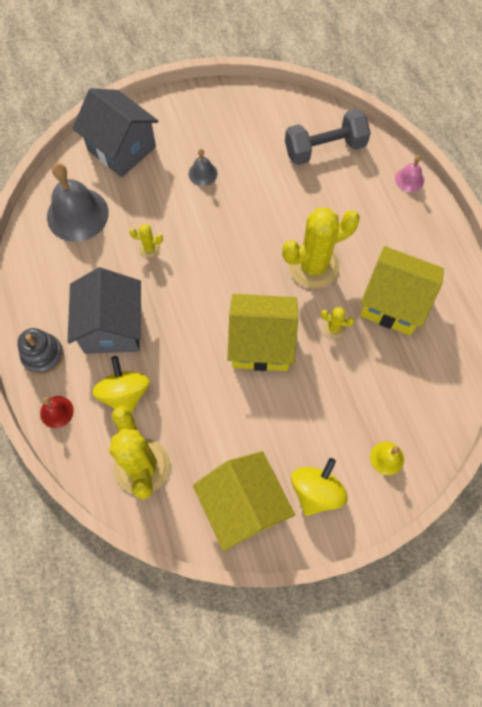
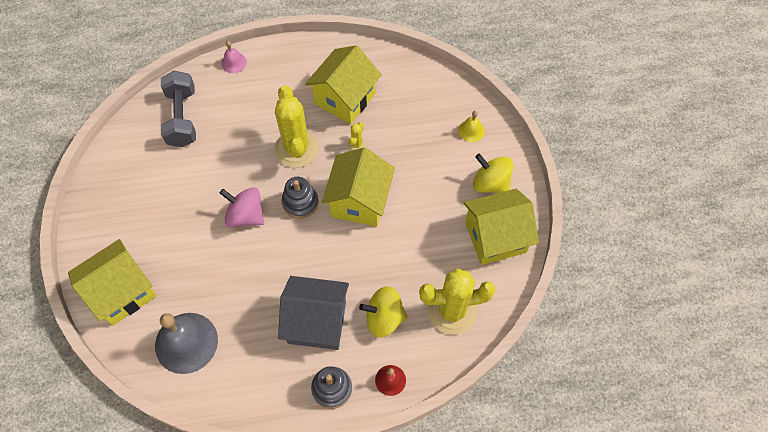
camera: 80 degrees left, 5 degrees down
(121, 148) = (122, 292): grey house -> yellow house
(149, 248) = (243, 279): yellow cactus -> none
(202, 173) = (175, 222): grey bell -> none
(221, 234) = (245, 216): none -> pink spinning top
(247, 283) = (300, 202): none -> grey stacking toy

